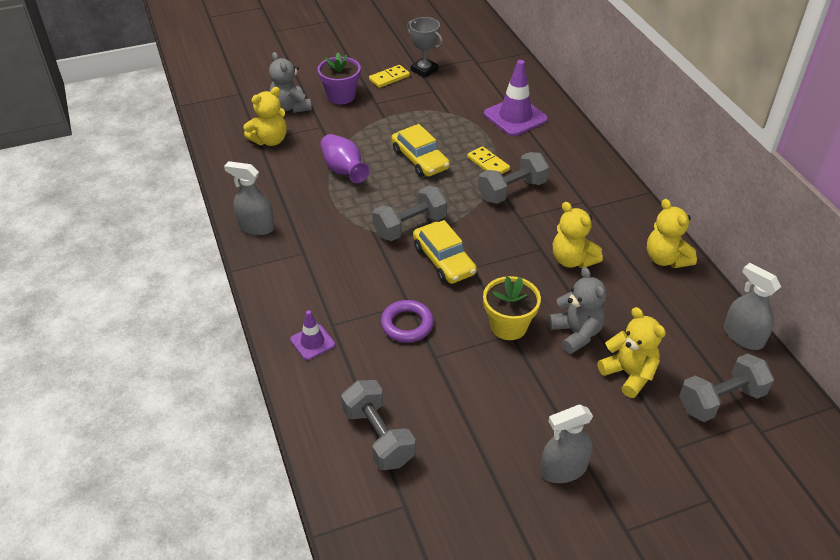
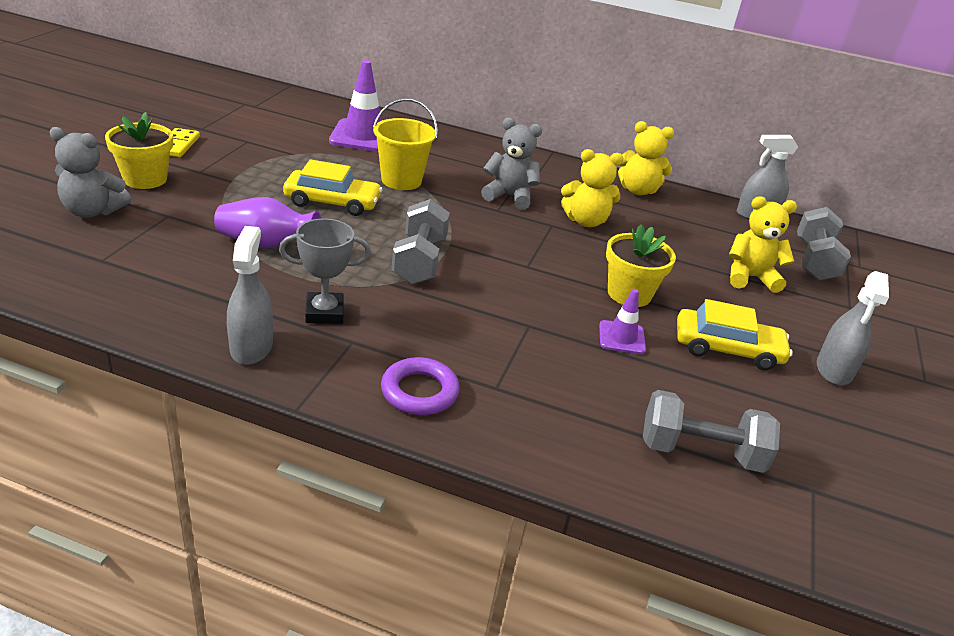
camera: 55 degrees left, 10 degrees down
(256, 227) = (251, 347): grey spray bottle -> grey spray bottle turned 120 degrees clockwise
(270, 140) = (119, 254): yellow teddy bear -> none
(312, 342) = (506, 416): purple traffic cone -> purple traffic cone (621, 338)
(341, 96) = (145, 179): purple flower pot -> yellow flower pot
(407, 324) = (558, 343): purple ring -> purple ring (419, 392)
(424, 70) = (208, 127): grey trophy -> grey trophy (324, 312)
(444, 260) = (496, 273): yellow car -> yellow car (727, 349)
(488, 163) = (401, 180): yellow domino -> yellow bucket
(512, 191) = (457, 192): grey dumbbell -> none
(576, 333) = (676, 271): grey teddy bear -> grey teddy bear (509, 196)

